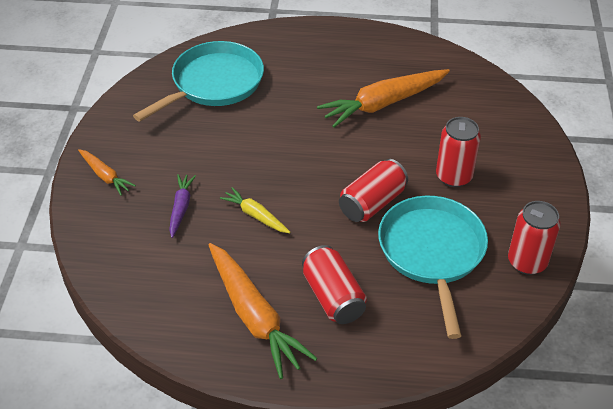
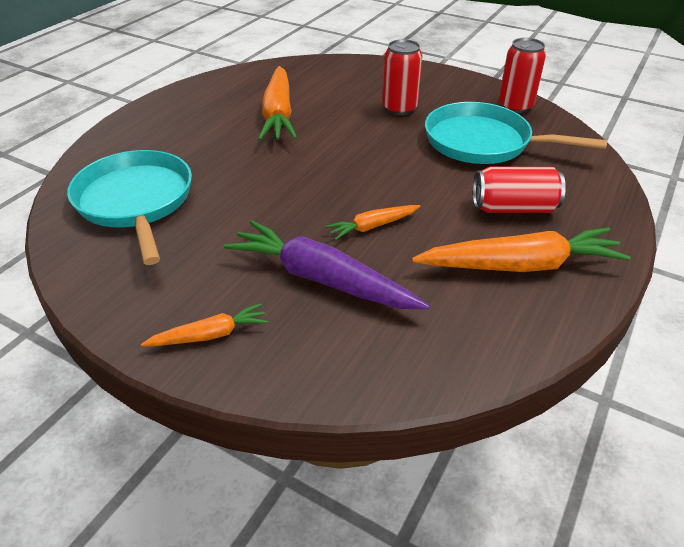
camera: 65 degrees left, 5 degrees down
(181, 208) = (322, 279): purple carrot -> purple carrot, size x1.93
(255, 215) = (373, 226): yellow carrot -> orange carrot
(372, 203) = (403, 154): red can -> none

